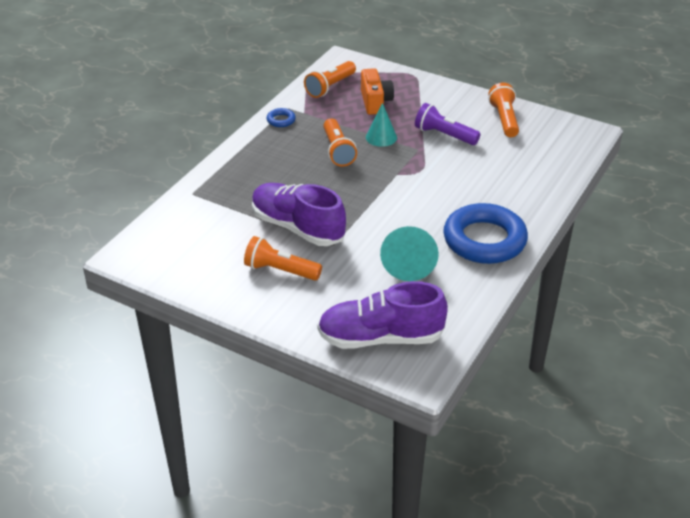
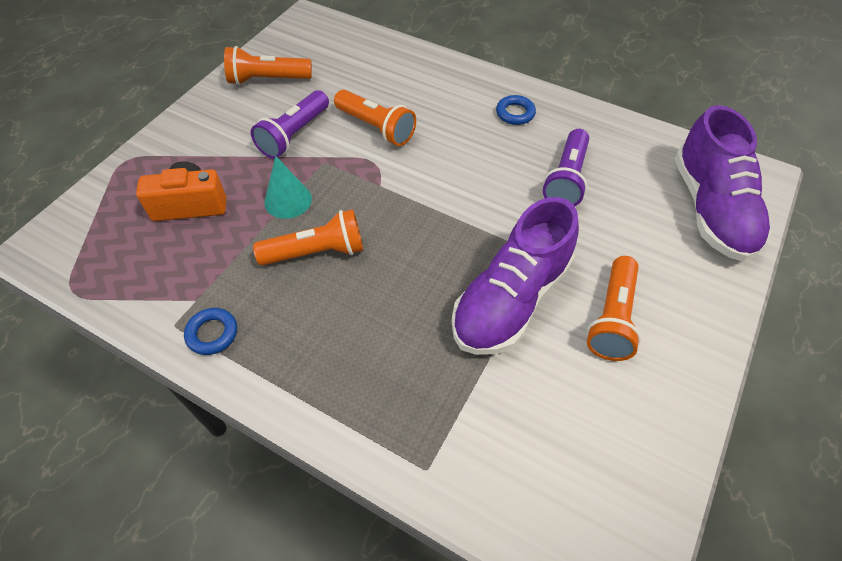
camera: 90 degrees left, 15 degrees up
(330, 87) = (125, 263): orange flashlight -> orange flashlight (376, 127)
(409, 262) = (566, 179): turquoise cone -> purple flashlight
(484, 240) = (515, 113): blue ring -> blue ring, size x0.40

